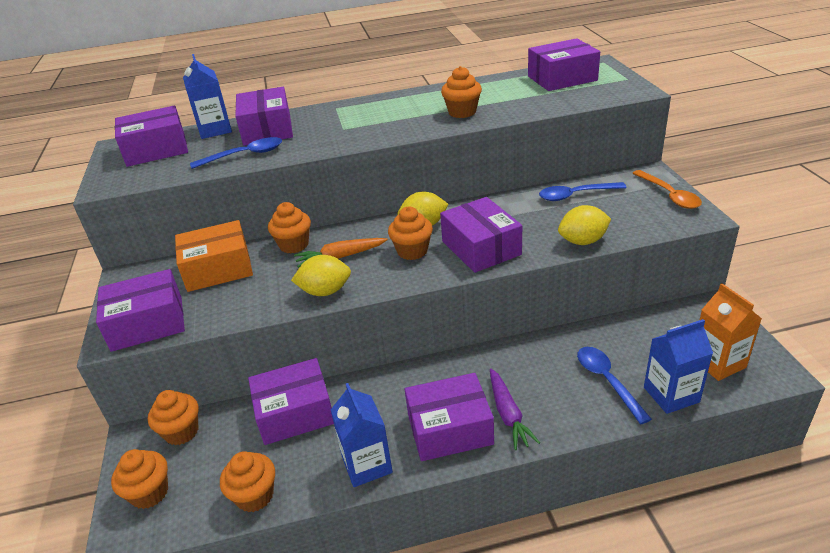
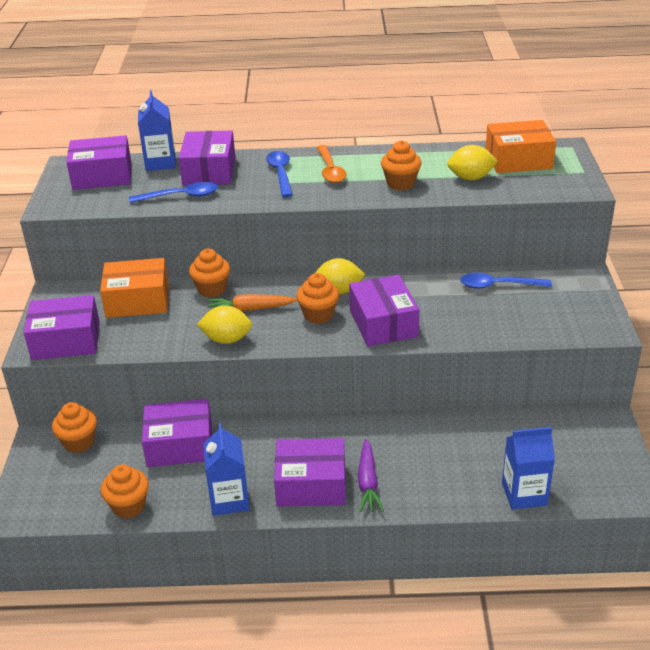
camera: 10 degrees right, 0 degrees up
(150, 493) = (43, 487): orange cupcake -> none
(562, 78) = (518, 160): purple box -> orange box
(583, 241) = (482, 334): yellow lemon -> yellow lemon (470, 178)
(607, 381) = (470, 471): blue spoon -> blue spoon (280, 174)
(669, 195) = (591, 302): orange spoon -> orange spoon (330, 170)
(718, 363) = (583, 474): orange carton -> none

